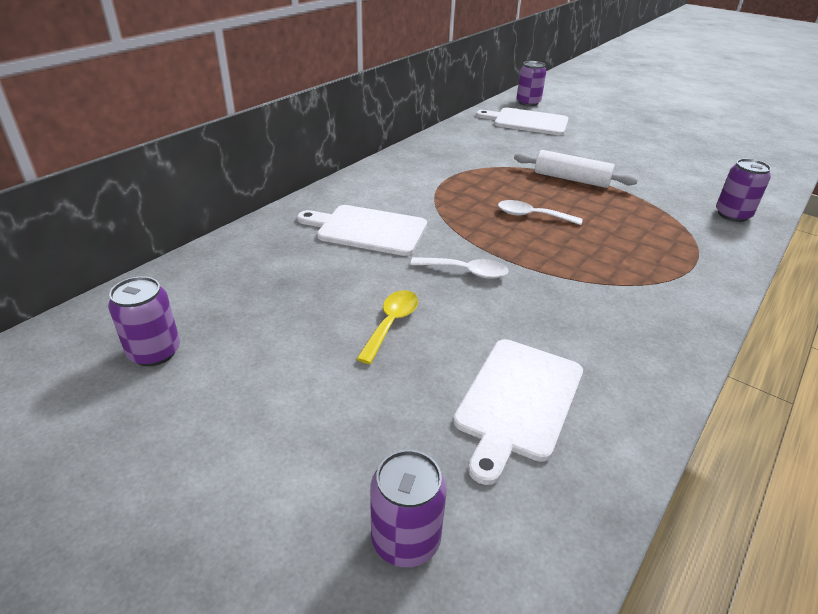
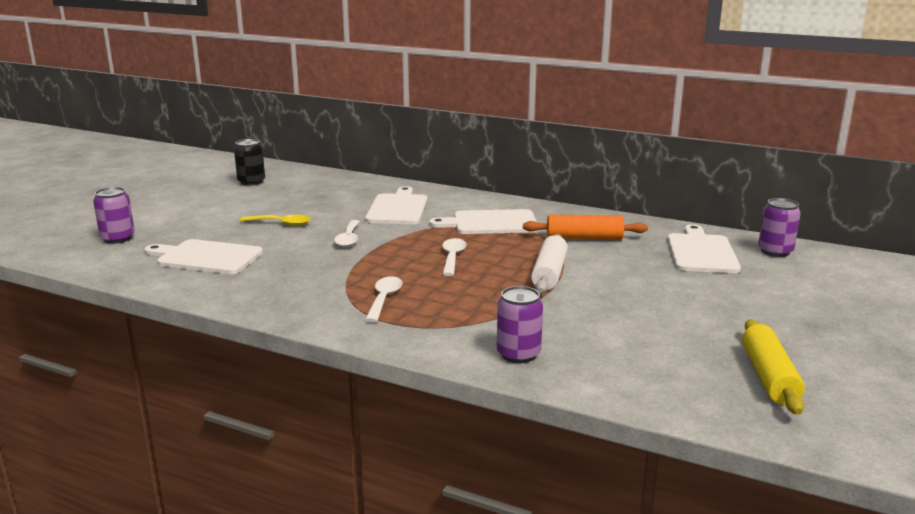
camera: 80 degrees right, 15 degrees down
(154, 352) = (251, 182): purple can -> black can
(438, 185) = (491, 223): none -> white cutting board
(489, 153) = (584, 238): none -> orange rolling pin
(641, 263) = (384, 299): none -> white spoon
(726, 146) = (769, 377): none -> yellow rolling pin

